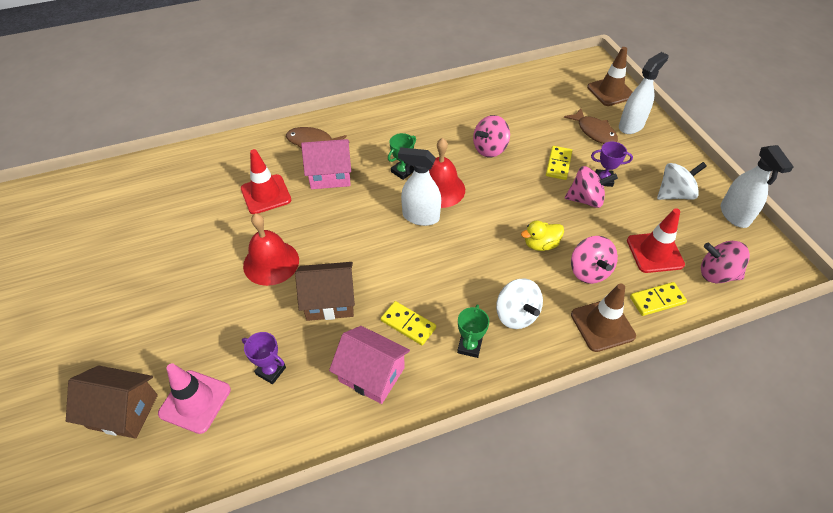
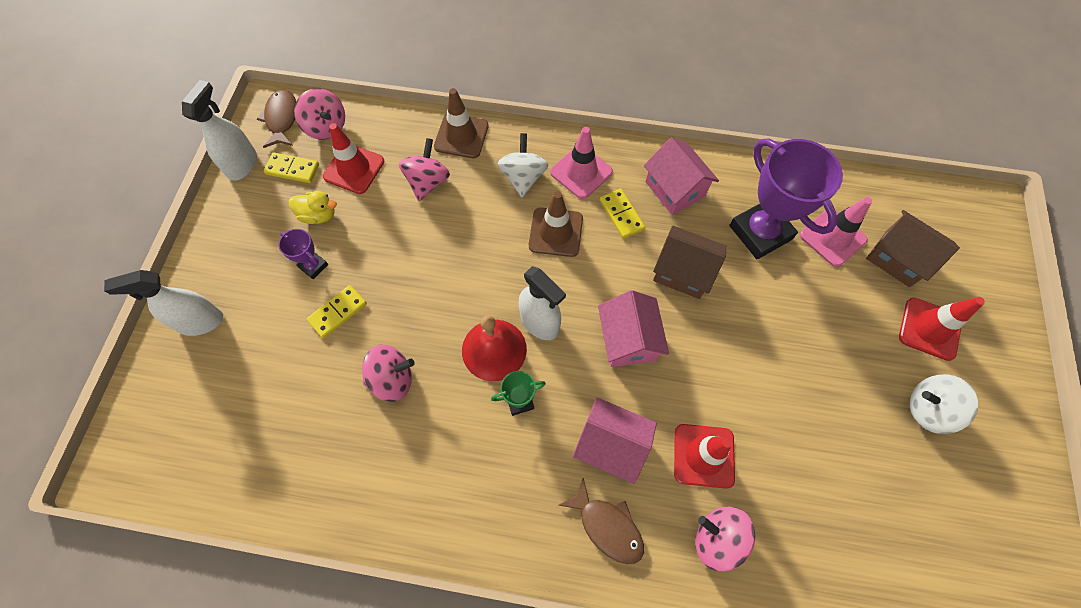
camera: 150 degrees left, 15 degrees up
(91, 354) = (929, 329): none -> red traffic cone
(271, 262) = (727, 347): red bell -> none
(271, 371) = (760, 232): purple trophy -> purple trophy, size x2.19
(350, 234) = (628, 340): none -> pink house
(469, 346) = (581, 172): green trophy -> pink traffic cone
(540, 244) = (446, 228): yellow duck -> yellow duck (318, 215)
(586, 199) = (356, 253): pink spinning top -> pink spinning top (717, 538)
(594, 132) = (250, 337): brown fish -> brown fish (282, 119)
(610, 92) = (156, 393): brown traffic cone -> brown traffic cone (555, 232)
(657, 300) = (398, 132): yellow domino -> yellow domino (292, 169)
(674, 194) = (266, 213): white spinning top -> white spinning top (928, 409)

